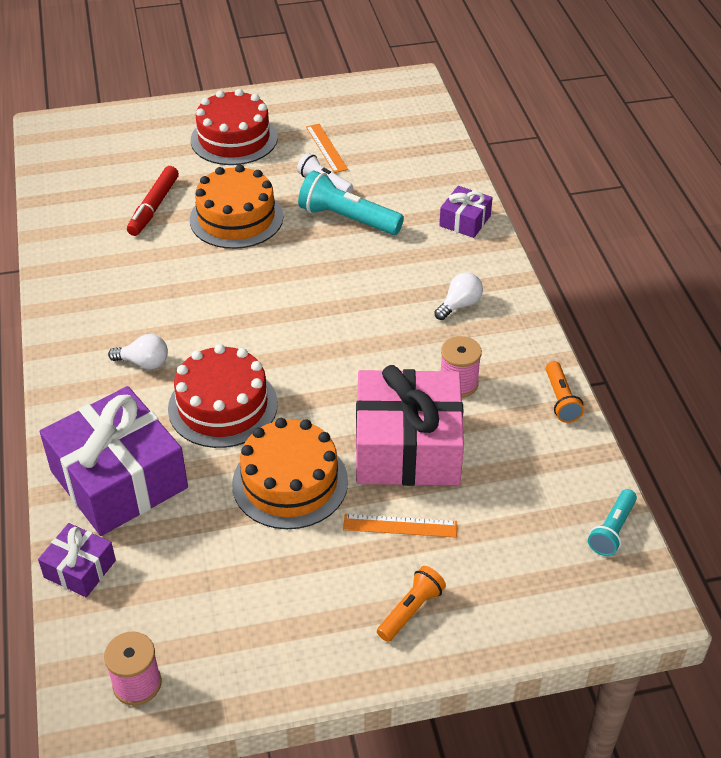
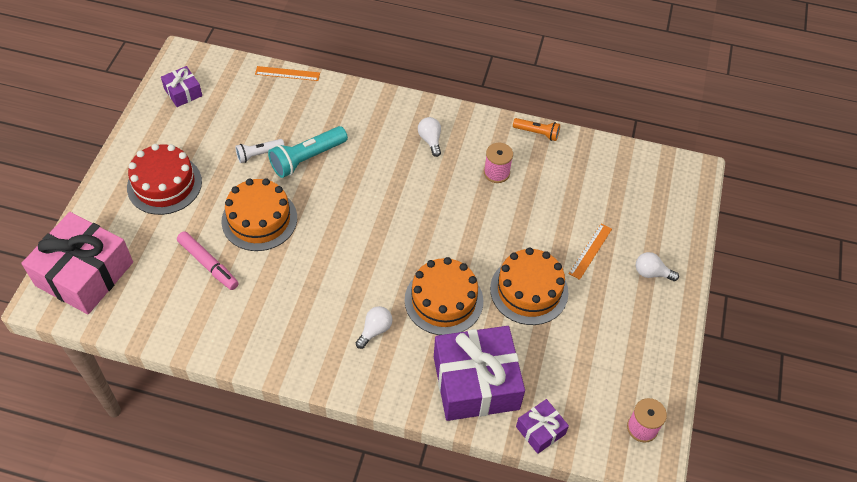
camera: 65 degrees left, 10 degrees up
(154, 207) = (208, 264): red marker -> pink marker
(223, 406) = (444, 300): red cake -> orange cake
(326, 148) = (220, 136): orange ruler -> orange ruler (287, 73)
(407, 447) = (533, 220): pink gift -> pink gift (84, 274)
(410, 610) = (651, 273): orange flashlight -> white light bulb
(465, 221) = (354, 100): purple gift -> purple gift (183, 92)
(612, 530) = (640, 160): turquoise flashlight -> none

